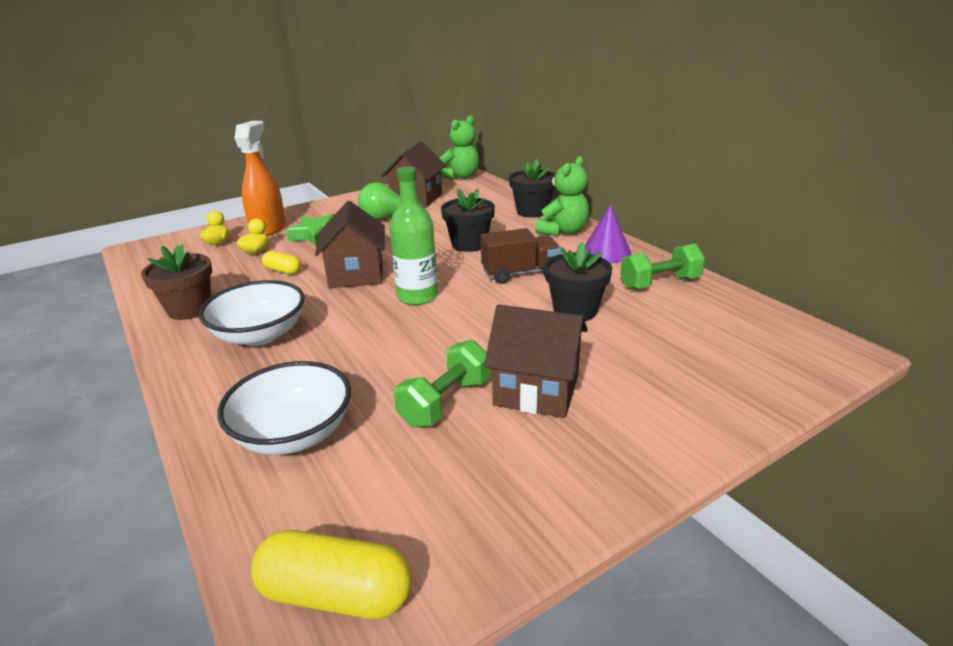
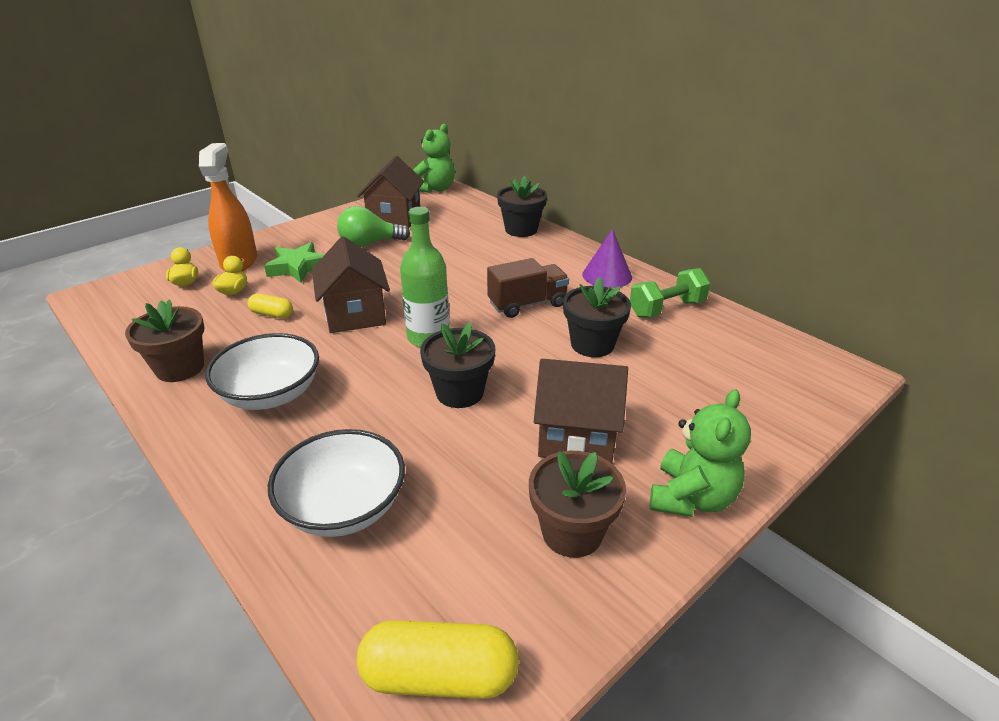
camera: 10 degrees left, 5 degrees up
(445, 402) = (490, 457): green dumbbell -> none
(469, 244) = (466, 272): black flower pot -> black flower pot (459, 392)
(507, 476) = (572, 532): none -> brown flower pot
(563, 231) = (558, 252): green teddy bear -> green teddy bear (691, 498)

